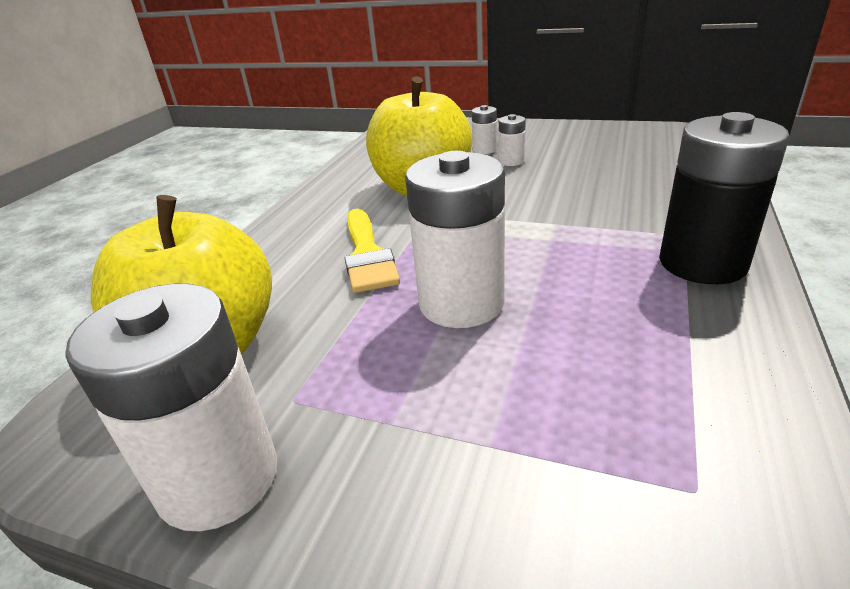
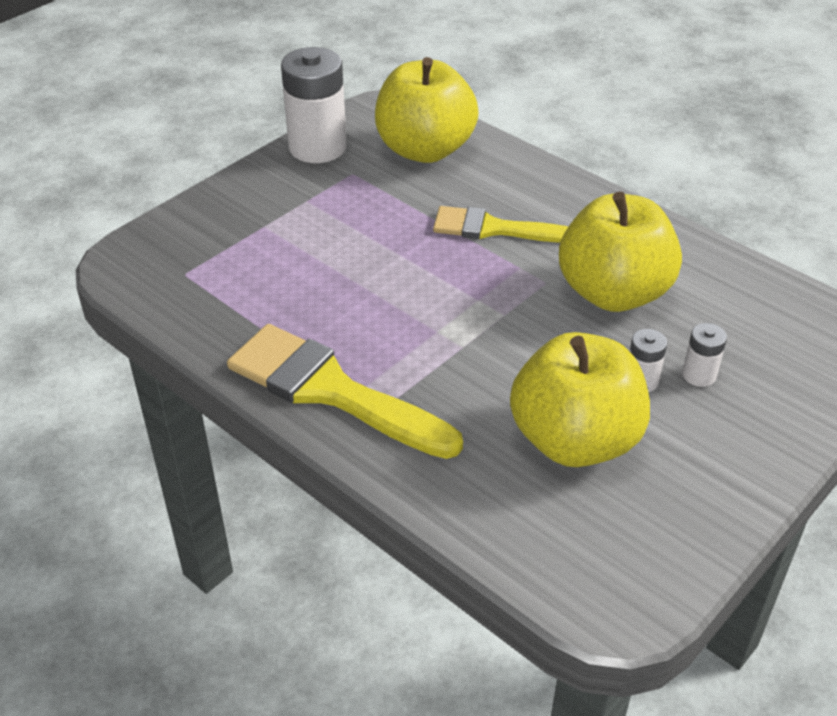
camera: 110 degrees right, 10 degrees up
(461, 303) = (387, 253): white battery -> none
(595, 166) = (575, 440): none -> yellow apple
(702, 263) = (332, 391): black battery -> yellow brush

